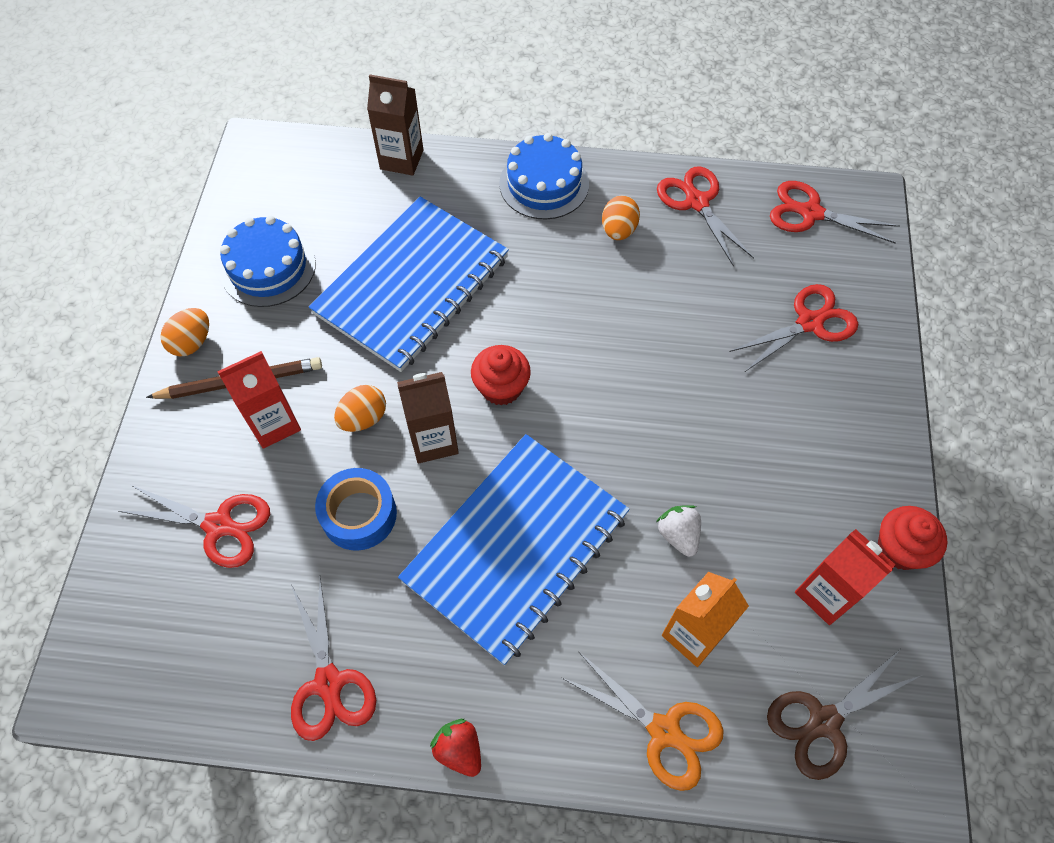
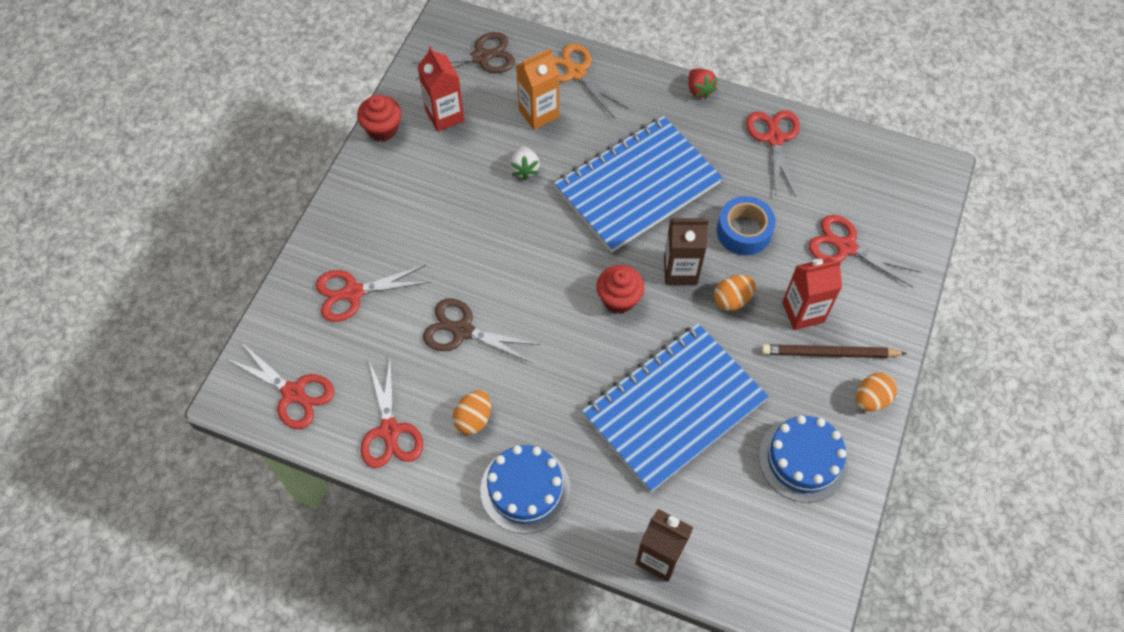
camera: 165 degrees left, 0 degrees up
(667, 310) = (463, 331): none -> brown scissors

